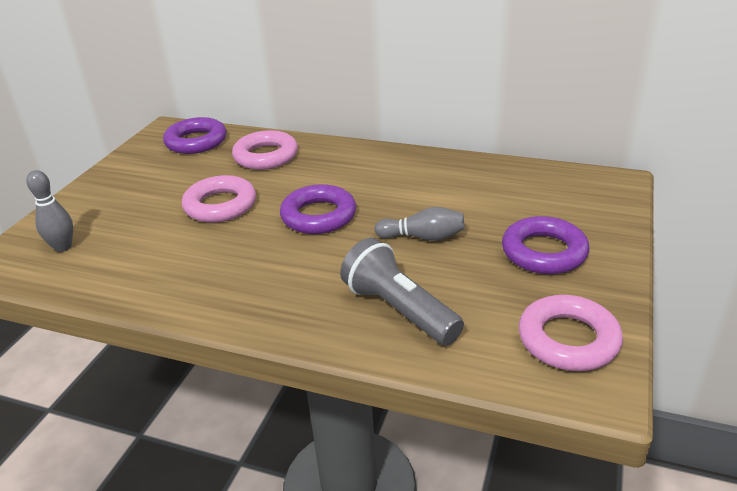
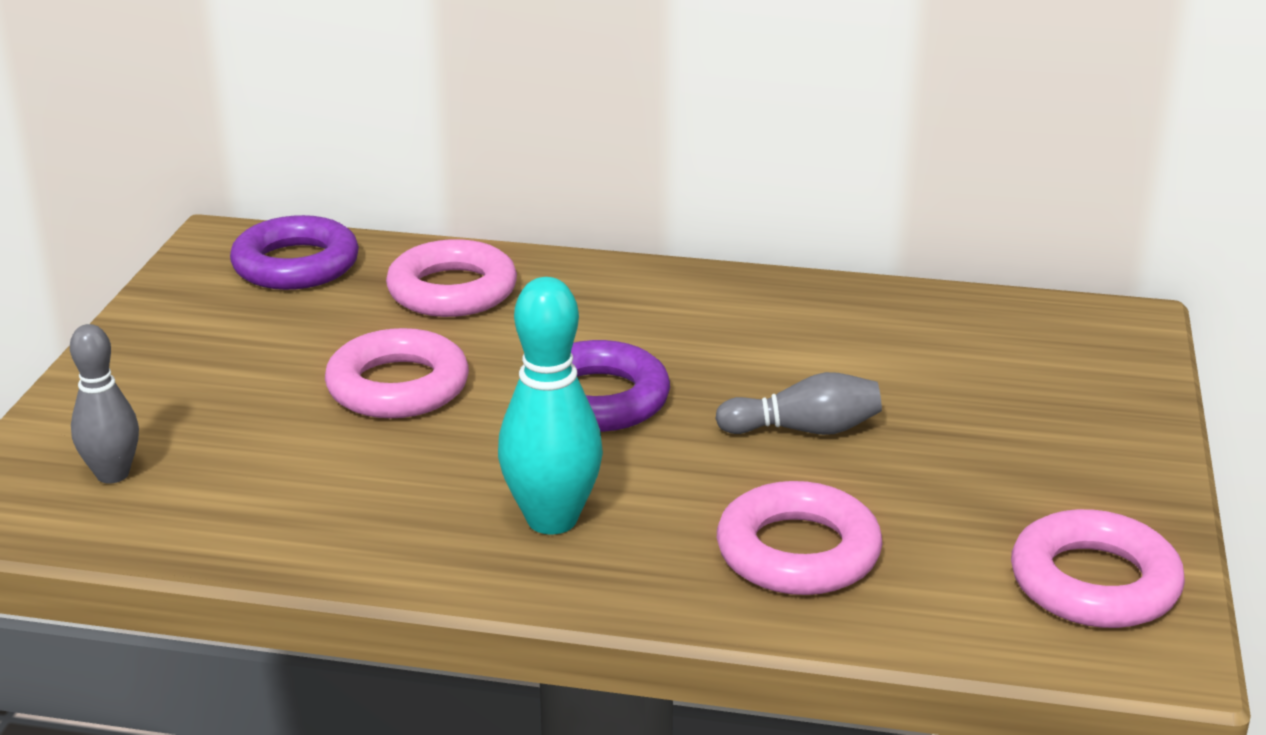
camera: 10 degrees left, 5 degrees down
(271, 283) = (552, 519): none -> turquoise bowling pin
(399, 310) = (798, 552): grey flashlight -> pink ring
(544, 252) = (1024, 446): purple ring -> none

